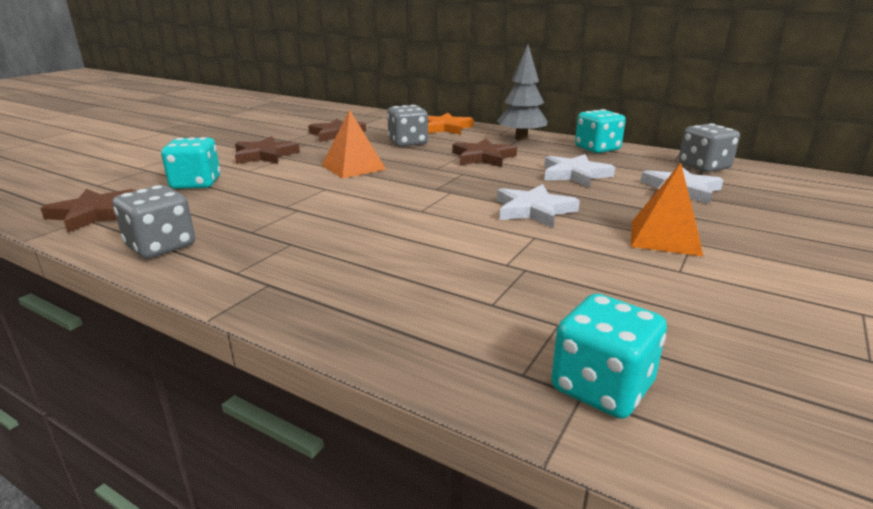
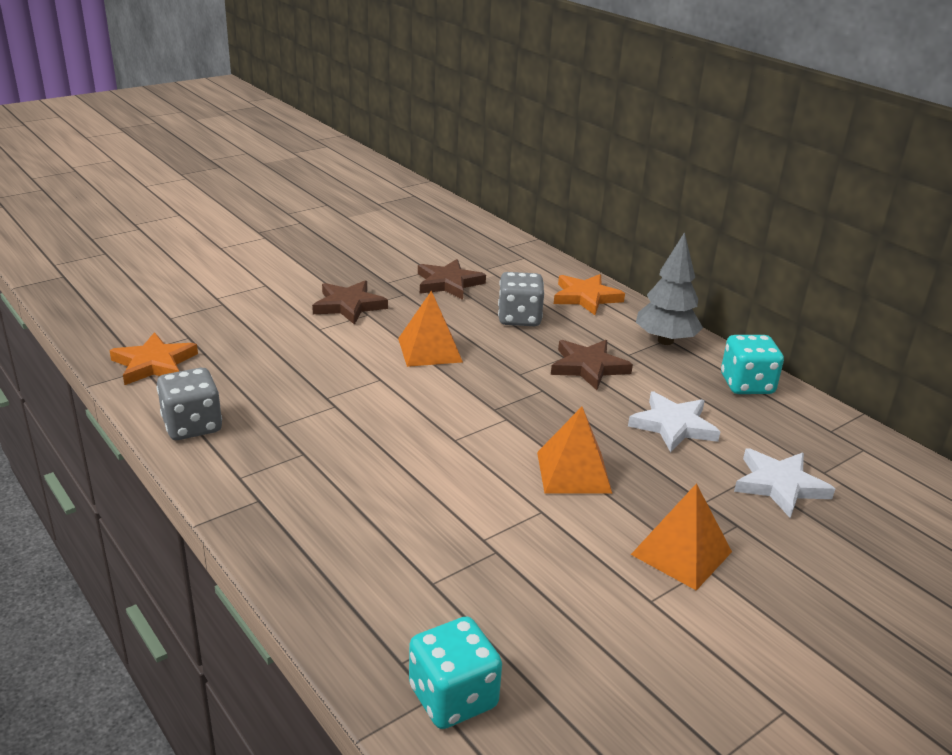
camera: 20 degrees right, 5 degrees up
(95, 214) = (154, 364): brown star -> orange star
(196, 183) = (259, 339): turquoise dice -> none
(533, 210) = (573, 472): white star -> orange pyramid
(704, 167) = (855, 454): grey dice -> none

